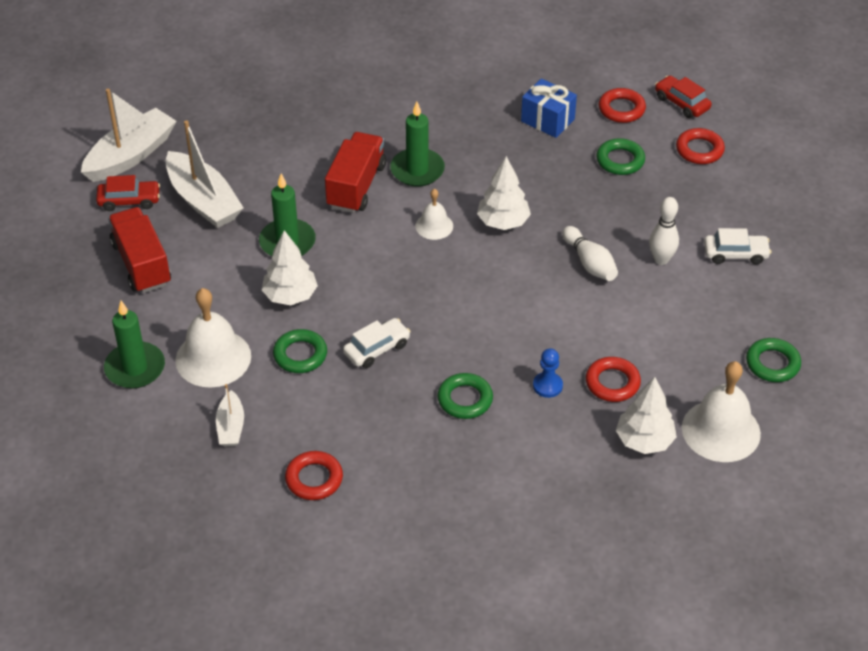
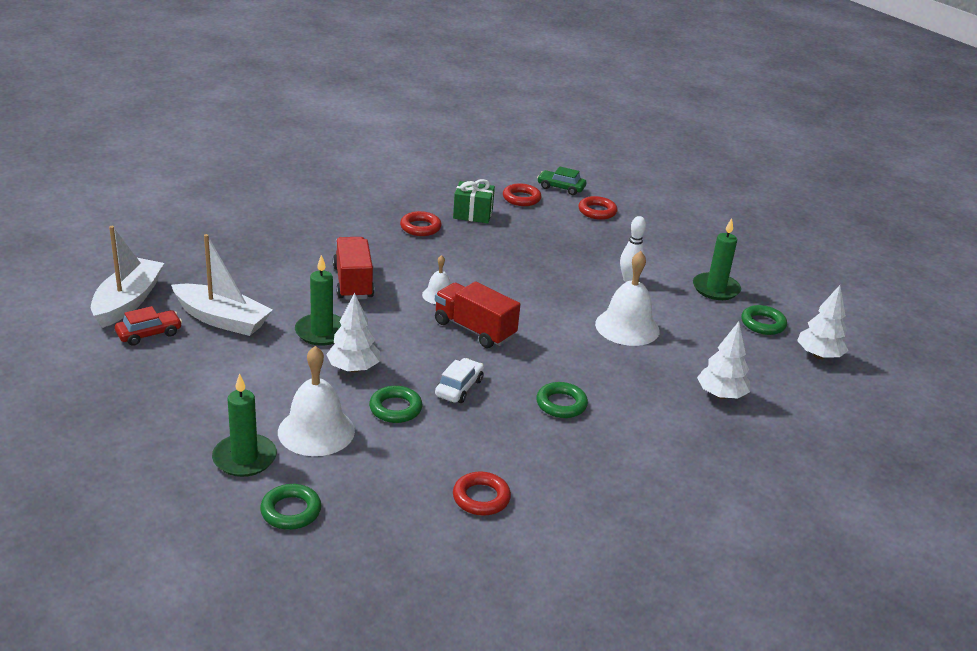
camera: 30 degrees left, 15 degrees down
(141, 264) = (194, 377): red truck -> red truck (474, 330)
(231, 426) = (373, 479): white boat -> none
(417, 170) = (396, 263): green candle -> green candle (715, 289)
(503, 222) = (492, 281): white tree -> white tree (819, 356)
(547, 120) = (472, 214): blue gift -> green gift
(547, 386) = (617, 378): blue pawn -> none
(590, 263) = (579, 293): white bowling pin -> none
(612, 383) = (664, 364): red ring -> red ring (420, 227)
(620, 160) = (547, 228): green ring -> green ring (291, 511)
(681, 103) = (561, 188): red car -> green car
(721, 430) = (767, 374): white bell -> white bell (627, 327)
(735, 254) = (677, 265): white car -> none

